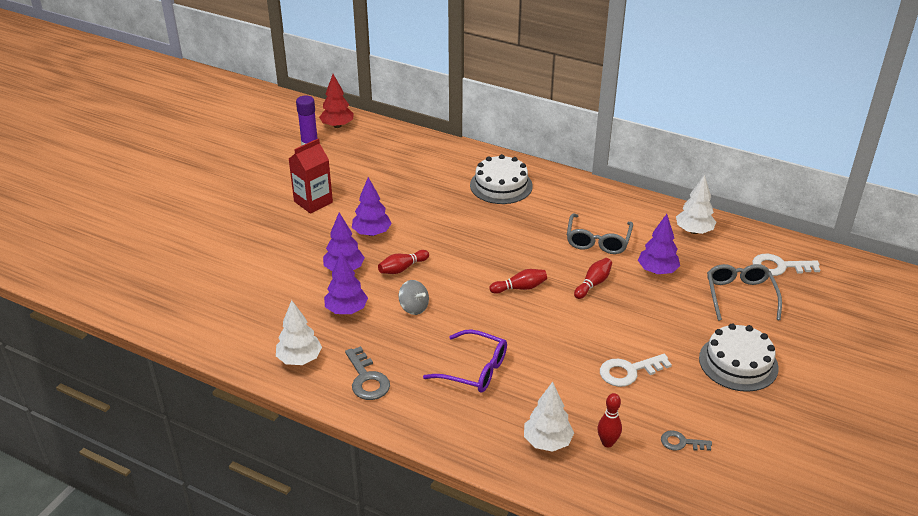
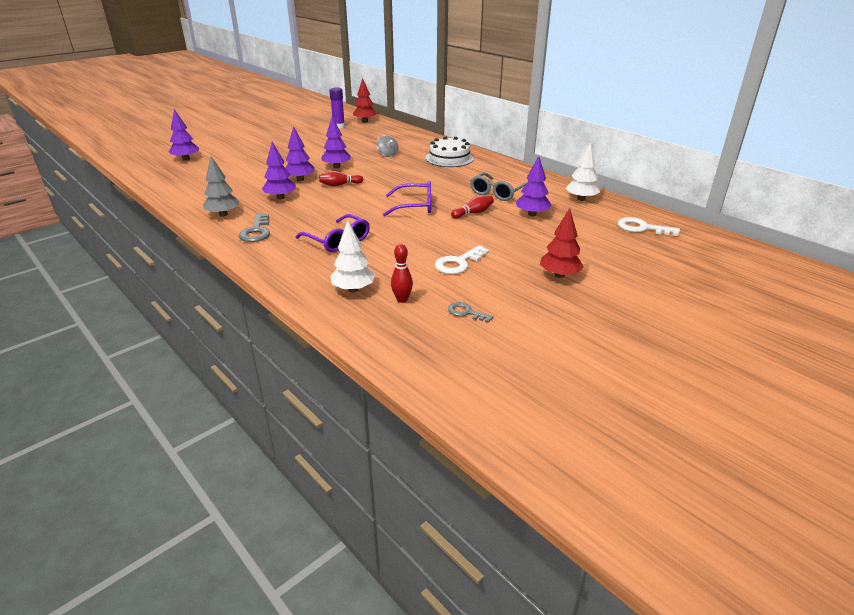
camera: 20 degrees right, 5 degrees down
(151, 261) = (186, 159): none -> purple tree
(299, 359) = (223, 214): white tree -> grey tree
(313, 202) = (313, 149): red carton -> none
(414, 307) = (327, 203): grey spinning top -> grey spinning top (387, 155)
(520, 288) = (414, 206): red bowling pin -> purple glasses
(629, 371) = (459, 263): white key -> white key turned 45 degrees counterclockwise
(738, 363) = (559, 275): white cake -> red tree
(740, 296) = (593, 238): grey glasses -> none

